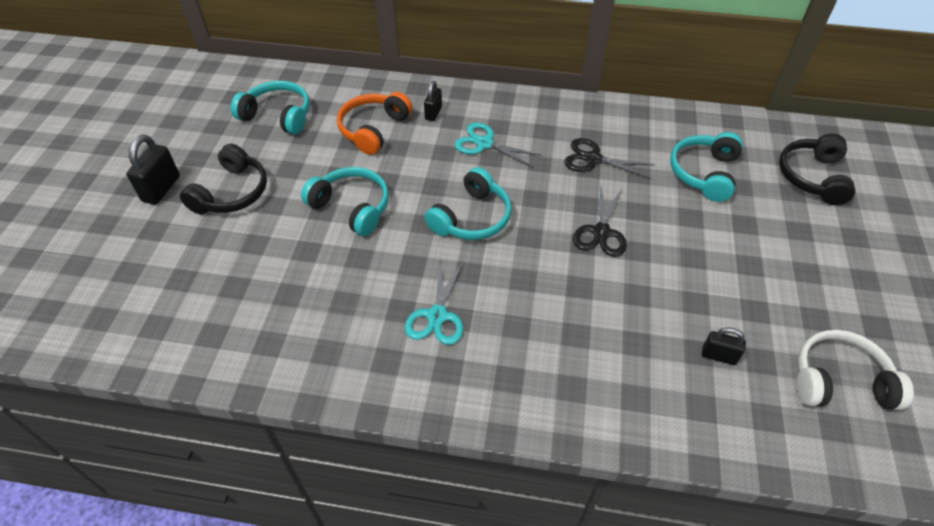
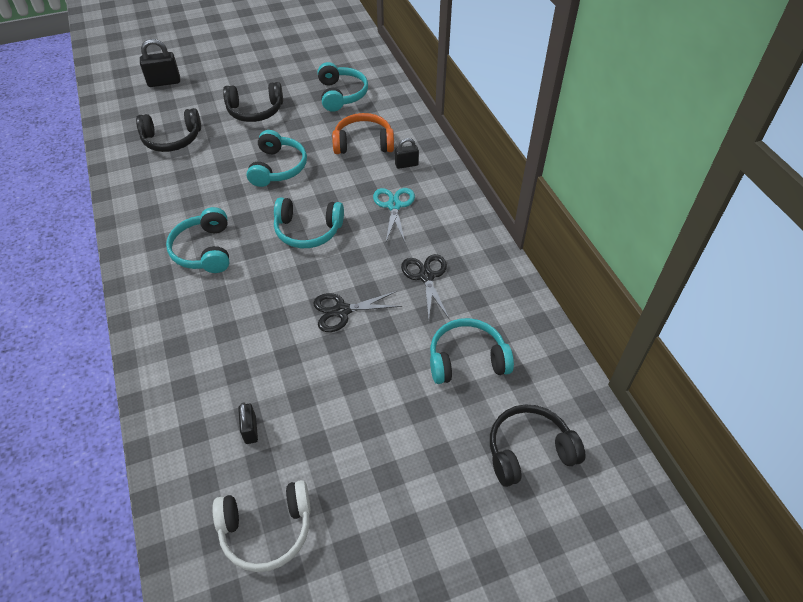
camera: 60 degrees right, 0 degrees up
(161, 189) = (239, 83): black padlock -> black padlock (164, 82)
(206, 287) = (172, 139): none -> black headphones
(437, 316) = (204, 250): turquoise scissors -> turquoise headphones
(839, 381) = (266, 529): white headphones -> white headphones turned 105 degrees clockwise

